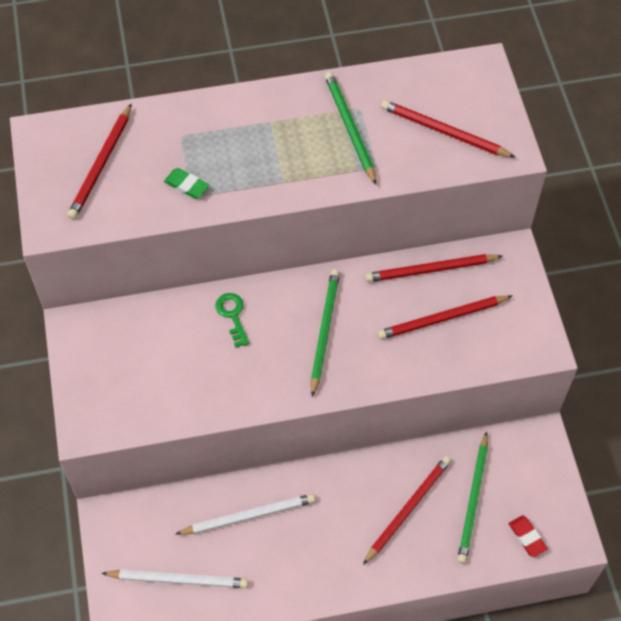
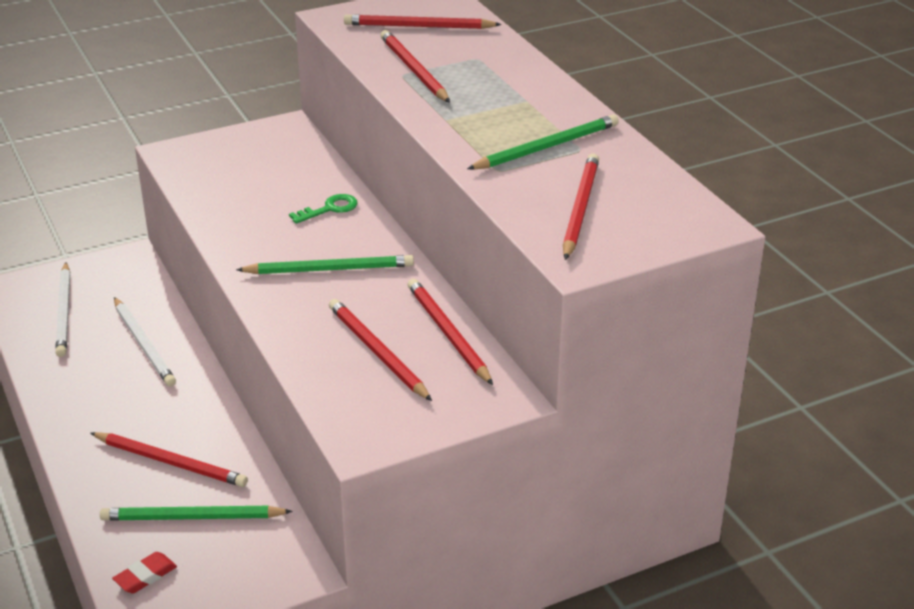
camera: 75 degrees right, 25 degrees down
(186, 185) = (413, 70): green eraser -> red pencil

